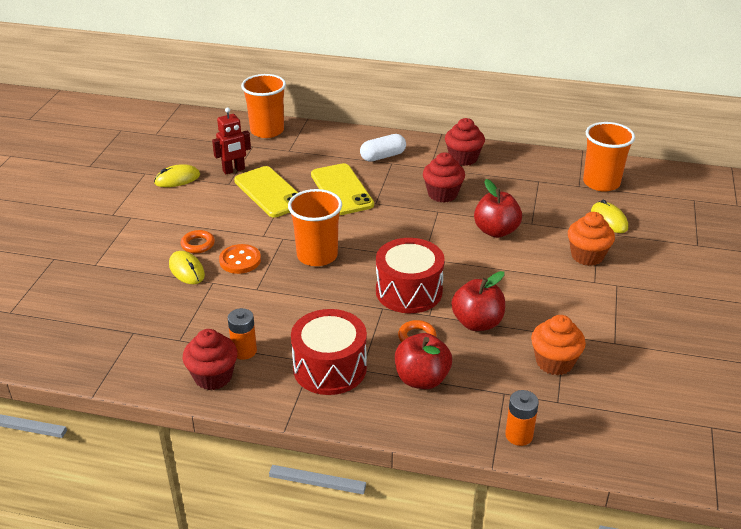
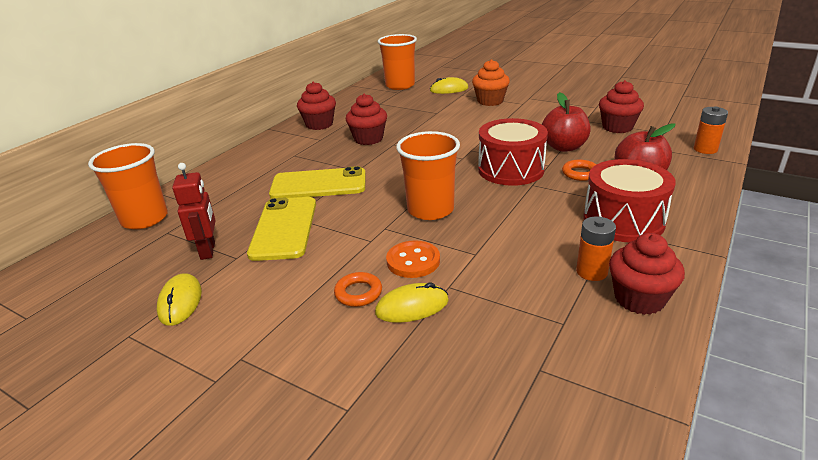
camera: 70 degrees left, 5 degrees down
(270, 192) = (284, 228): yellow phone -> yellow phone turned 75 degrees counterclockwise
(383, 156) = (278, 158): white capsule -> none
(496, 231) = (439, 125): red apple -> none
(554, 362) = (617, 127): orange cupcake -> red cupcake

